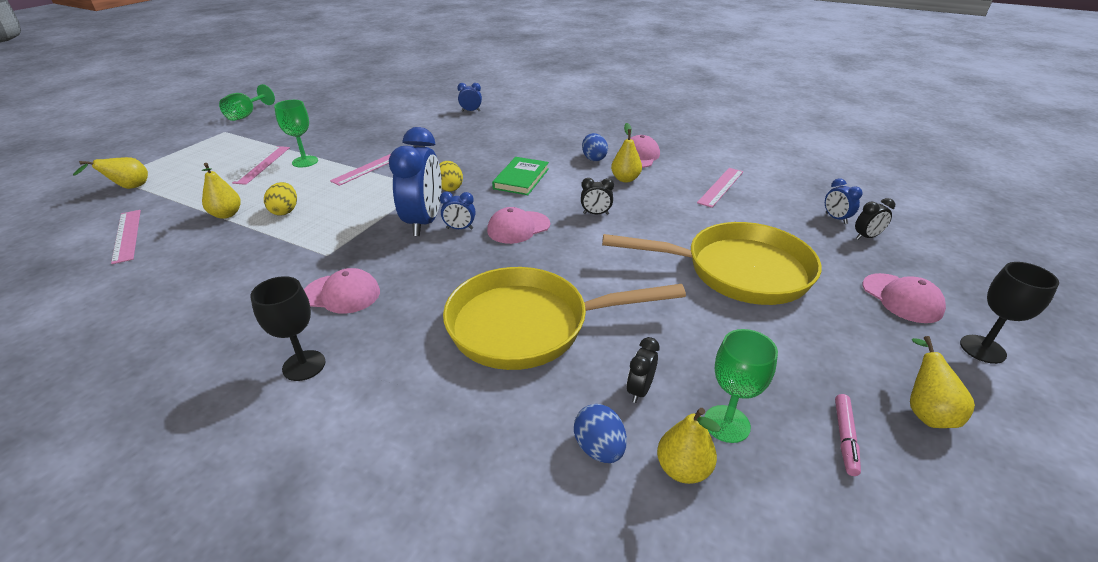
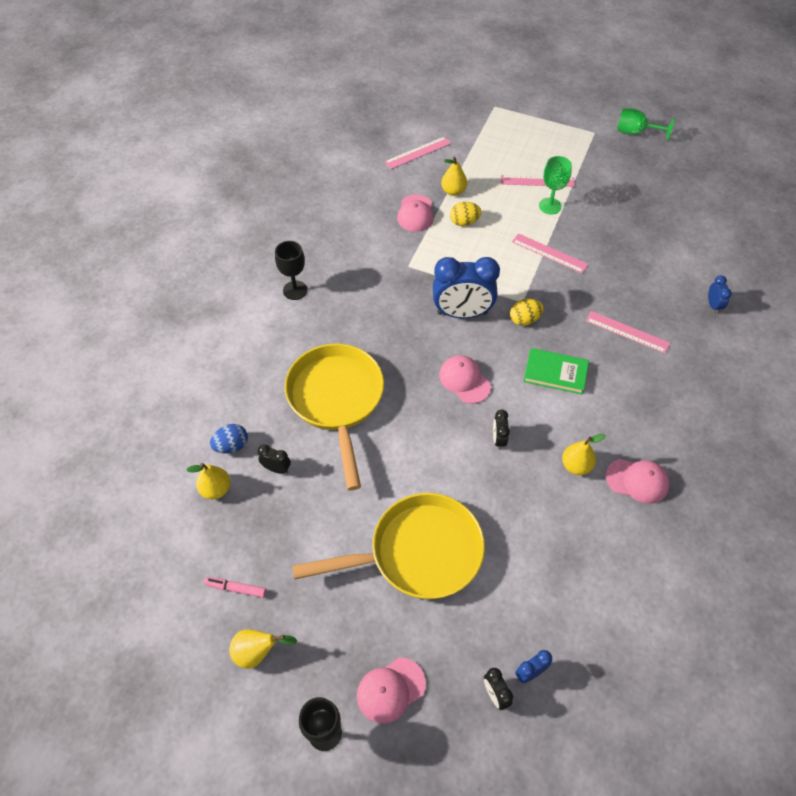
camera: 85 degrees right, 20 degrees up
(129, 188) = (481, 122): yellow pear -> none
(342, 294) = (363, 288): pink cap -> pink cap (415, 213)
(459, 228) = (456, 339): blue clock -> none
(593, 158) = (619, 435): blue egg -> none
(721, 187) = (579, 561): pink ruler -> pink ruler (627, 332)
(726, 424) = (248, 518): green goblet -> none
(738, 271) = (418, 553): yellow pan -> yellow pan turned 105 degrees counterclockwise

